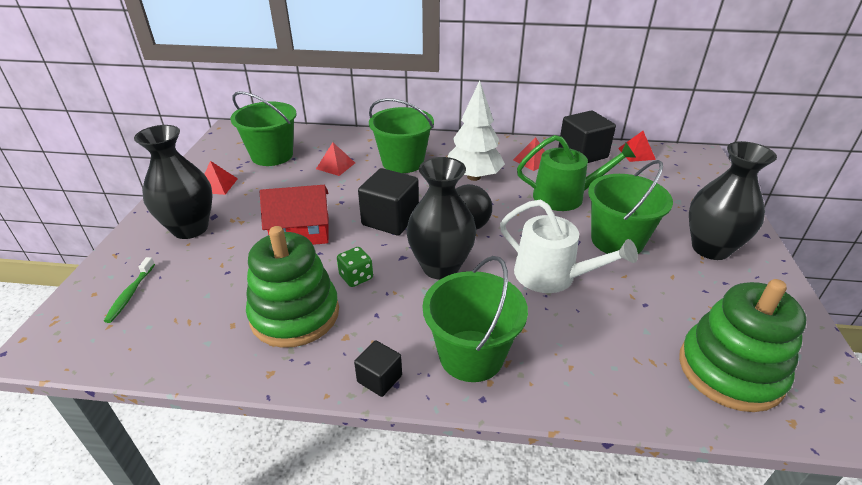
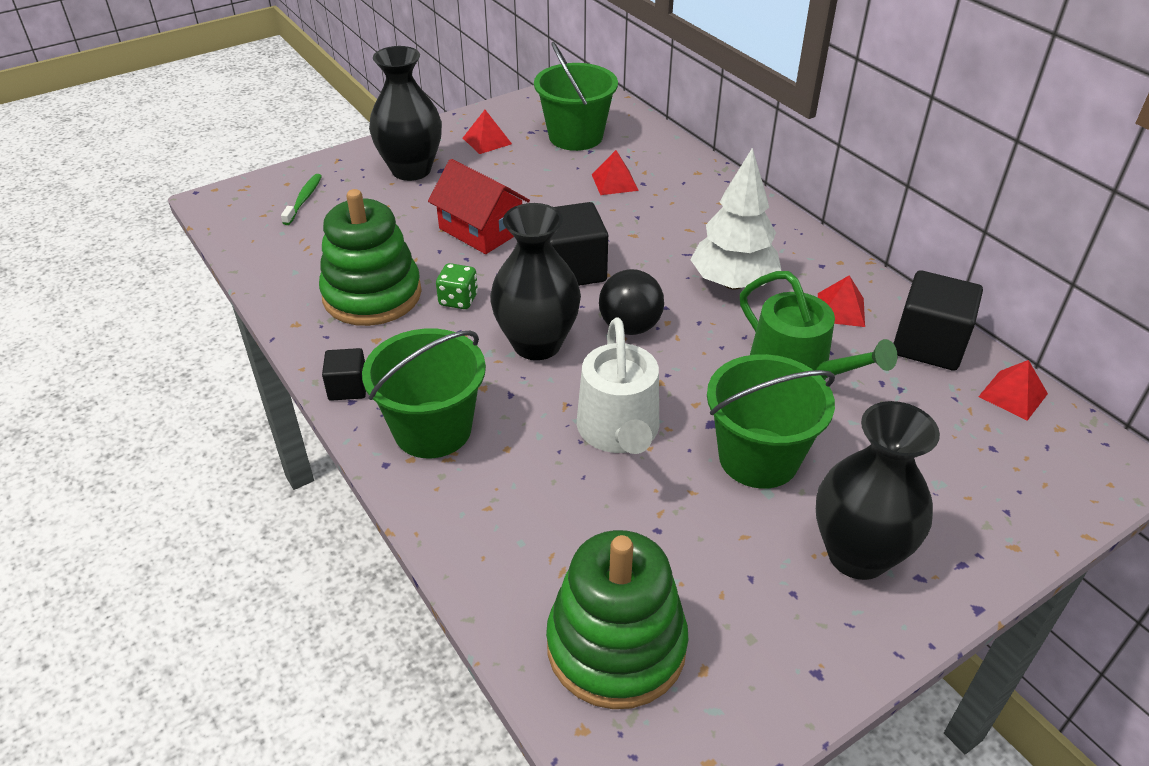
camera: 50 degrees right, 5 degrees up
(130, 294) = (304, 199): green toothbrush -> green toothbrush turned 135 degrees clockwise
(402, 162) = (686, 219): green bucket -> none

